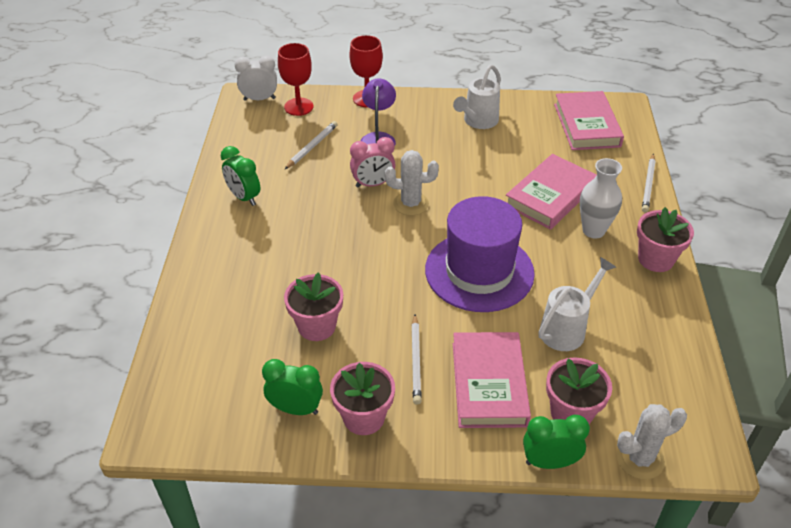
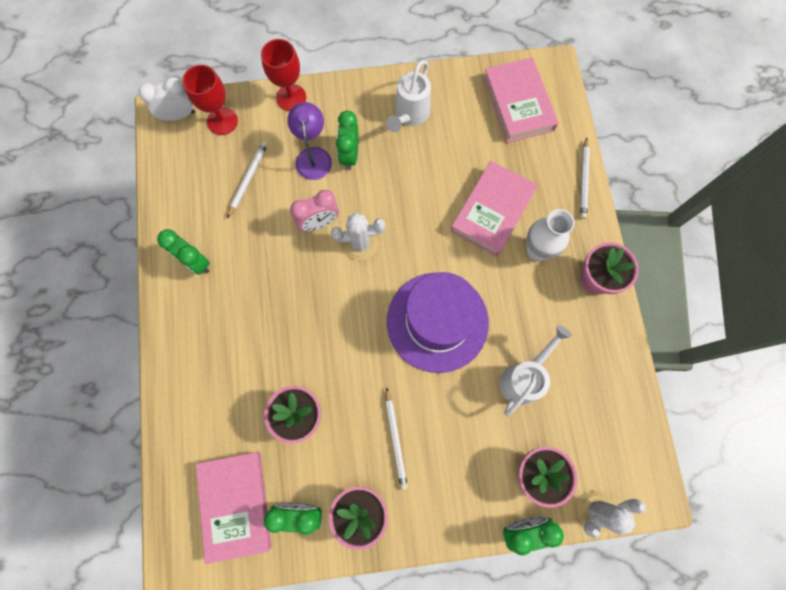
camera: 10 degrees left, 30 degrees up
(414, 141) = (350, 155): none -> green clock
(489, 384) = (463, 454): pink book -> pink book (236, 504)

